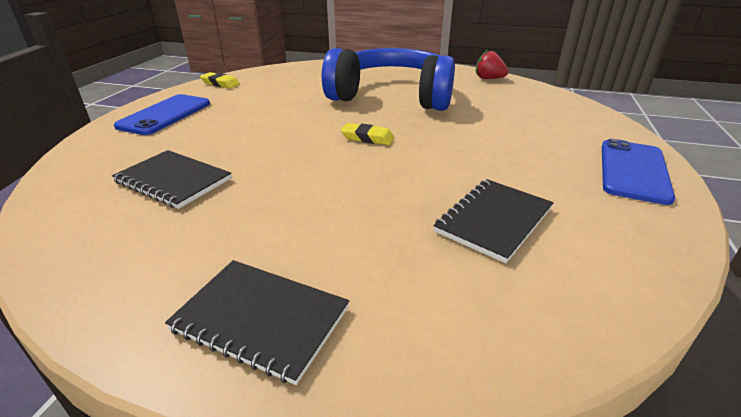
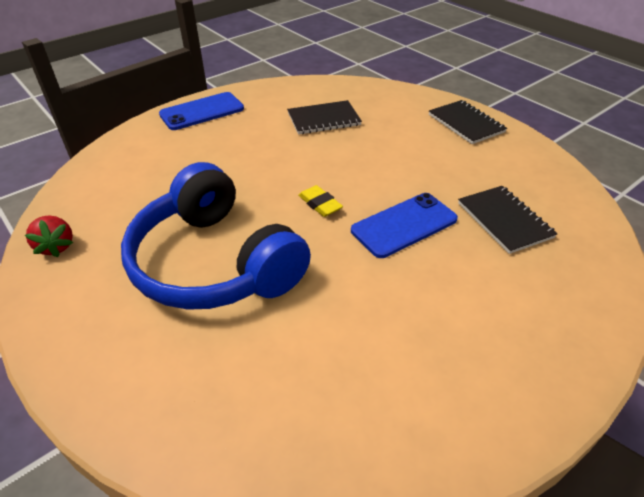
camera: 145 degrees left, 10 degrees up
(165, 115) = (517, 355): blue phone -> blue phone (404, 225)
(220, 83) = (415, 447): yellow eraser -> none

